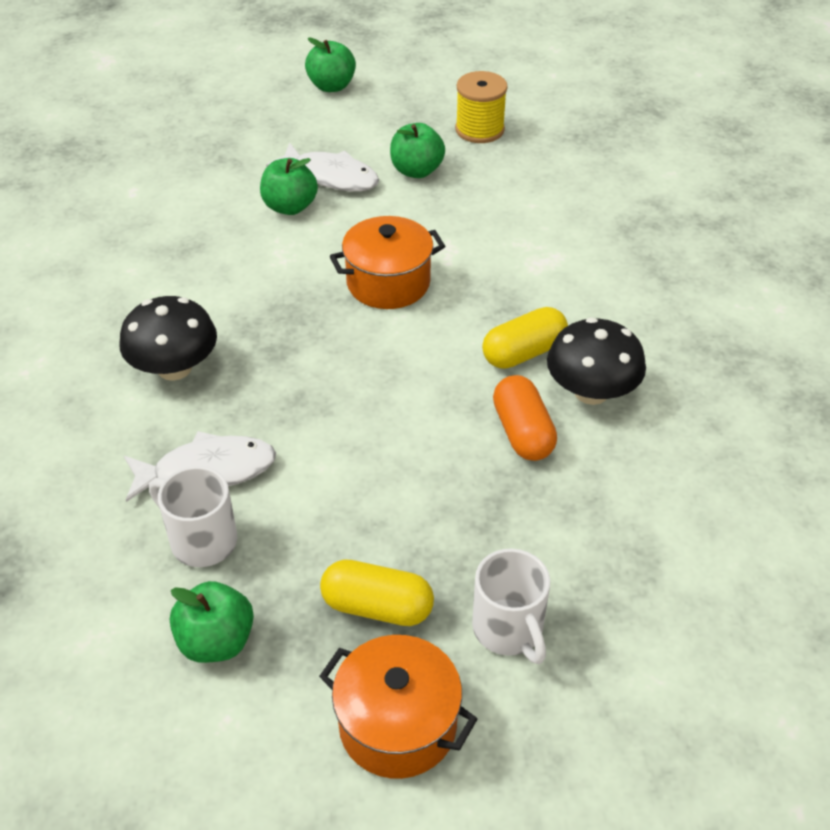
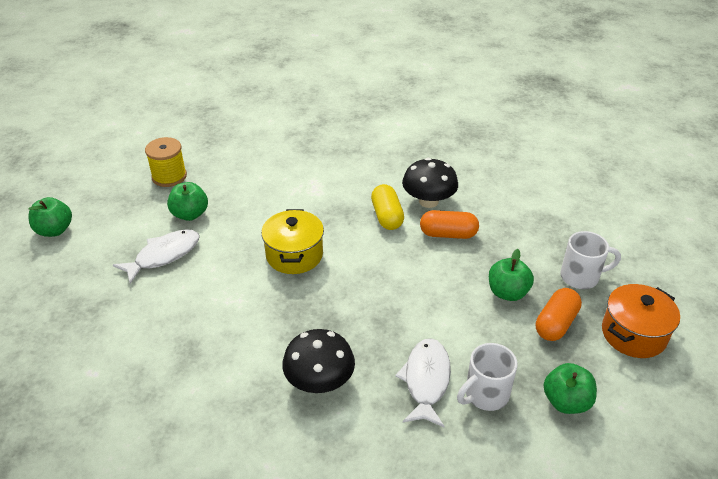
camera: 70 degrees left, 5 degrees down
(290, 207) = (182, 284): green apple -> green apple (507, 292)
(377, 607) = (556, 324): yellow capsule -> orange capsule
(388, 283) = (294, 255): orange pot -> yellow pot

